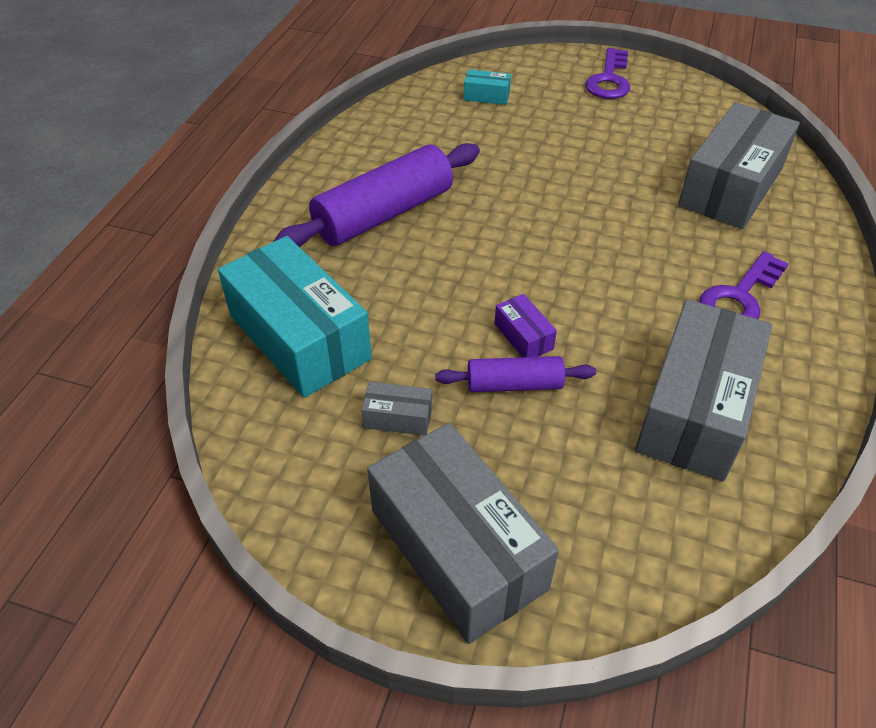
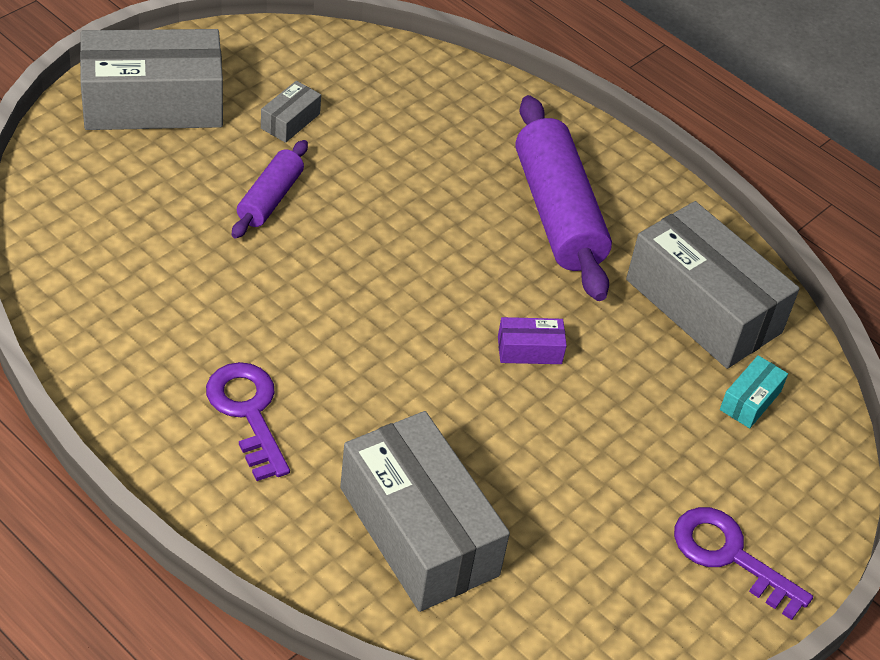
camera: 110 degrees right, 0 degrees up
(299, 337) = (420, 101): turquoise box -> none
(523, 336) = (318, 230): purple box -> purple box (529, 350)
(695, 409) = (153, 293): grey box -> grey box (703, 306)

